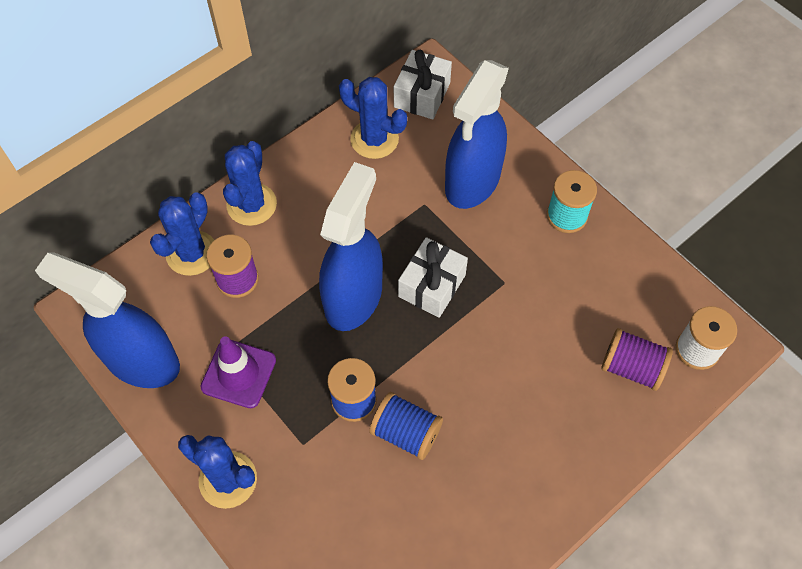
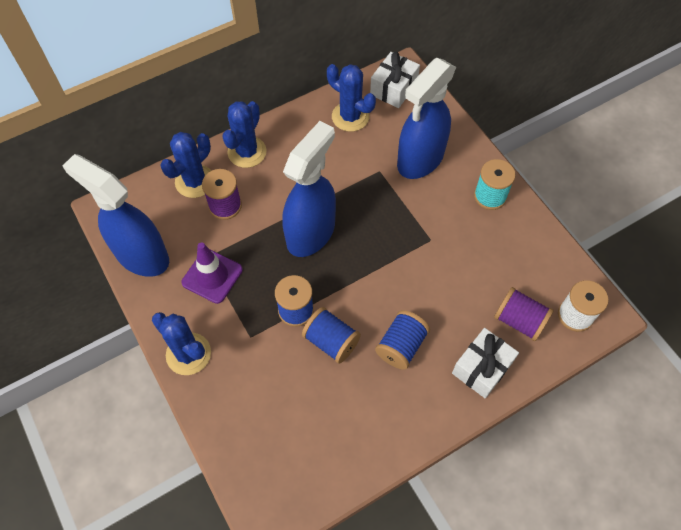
camera: 10 degrees right, 0 degrees up
(432, 286) = (373, 233): white gift -> white gift (482, 368)
(494, 424) = (401, 346): none -> blue spool

